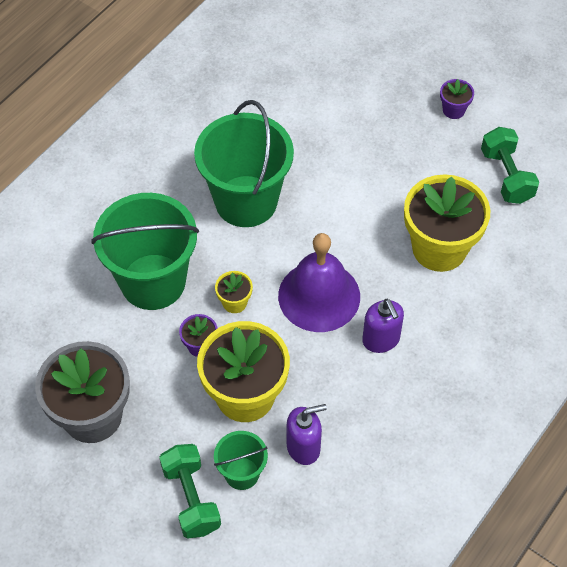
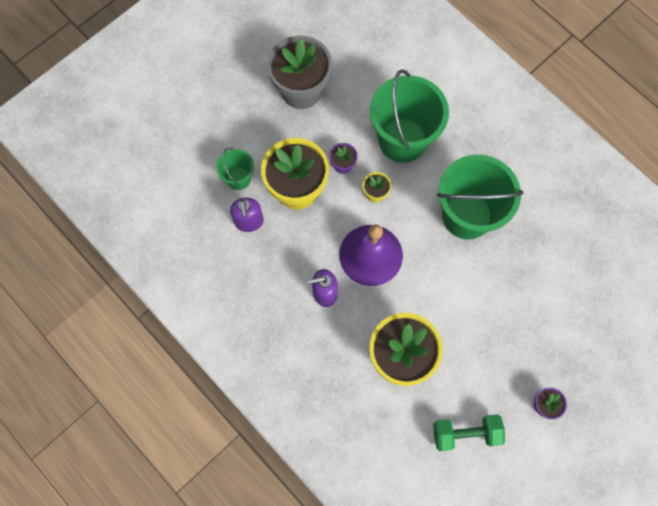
camera: 100 degrees right, 15 degrees up
(191, 498) = (228, 144): green dumbbell -> none

